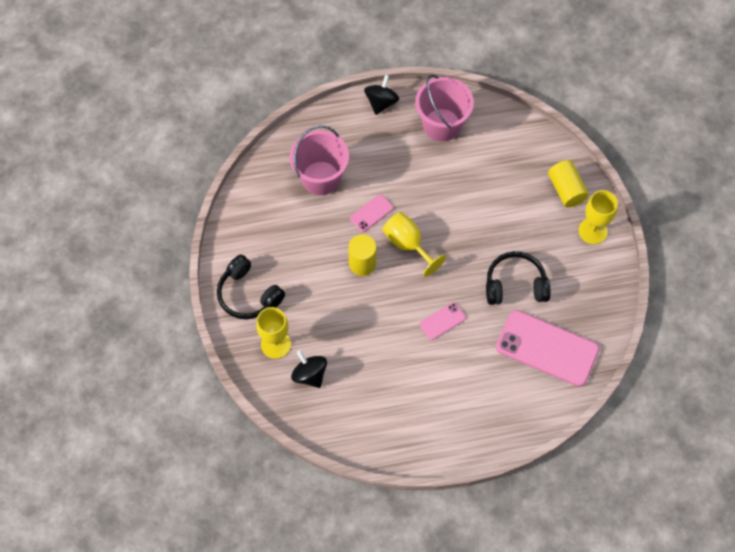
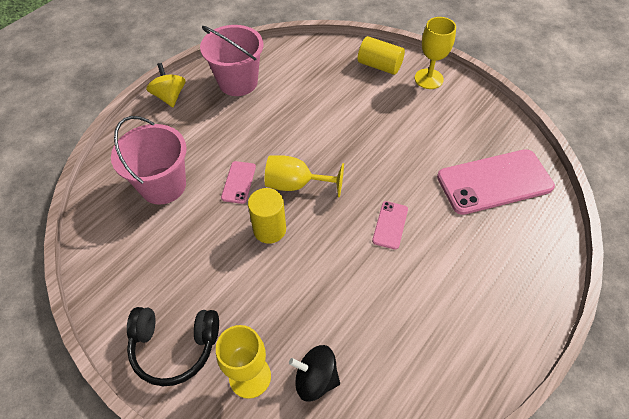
camera: 40 degrees left, 10 degrees down
(381, 102) = (170, 97): black spinning top -> yellow spinning top
(515, 285) = (417, 153): black headphones -> none

